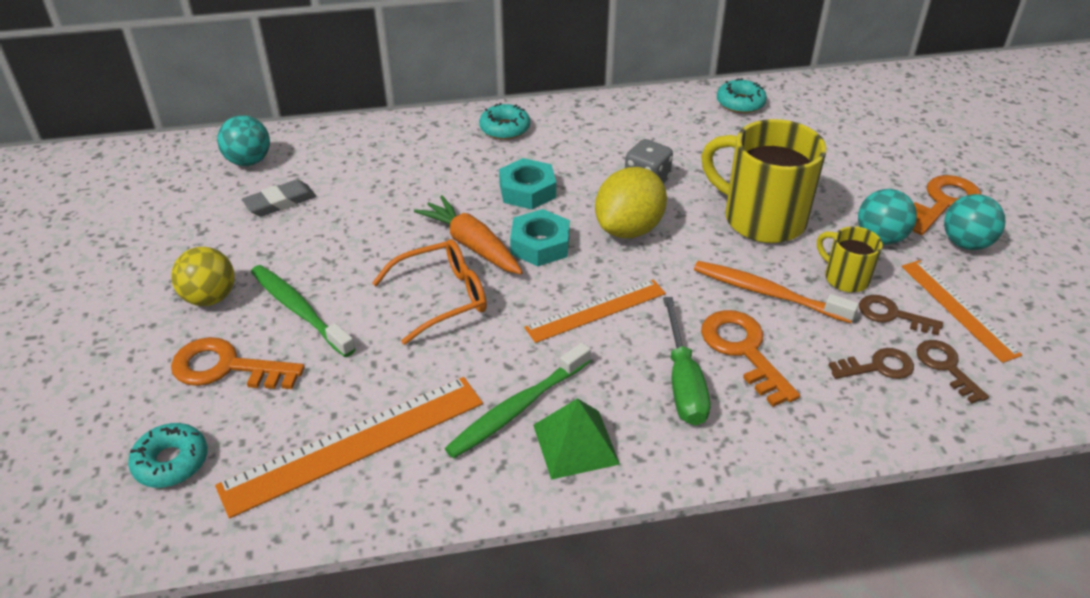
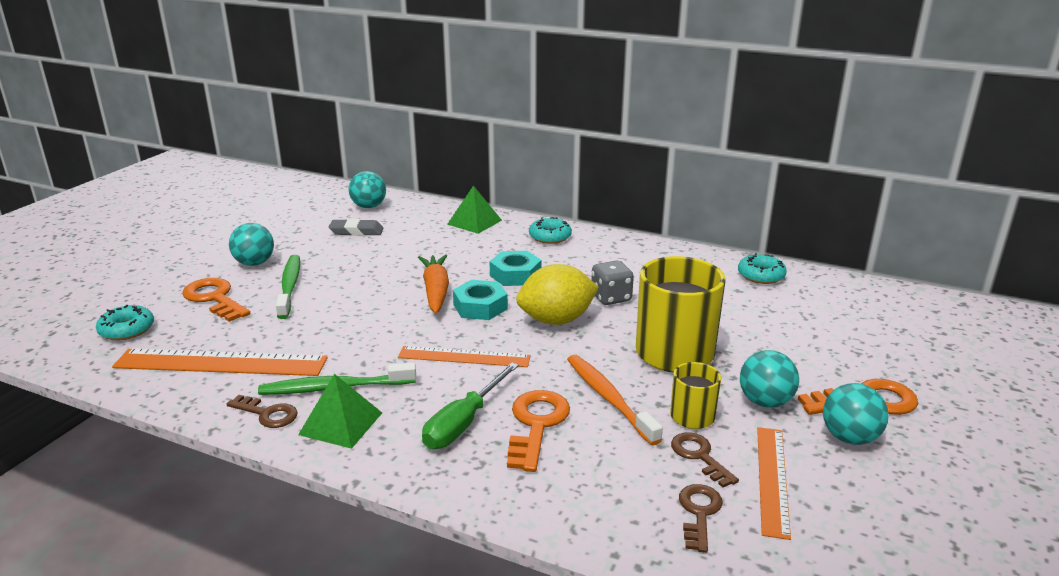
camera: 35 degrees right, 15 degrees down
(210, 298) = (254, 263): yellow ball -> turquoise ball
(402, 138) = (474, 222): none -> green pyramid
(442, 297) = (377, 311): orange glasses -> none
(878, 367) = (635, 484): brown key -> brown key (267, 414)

